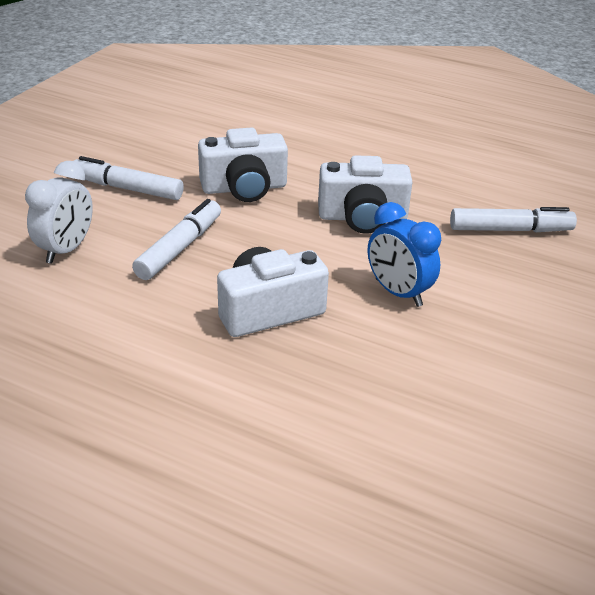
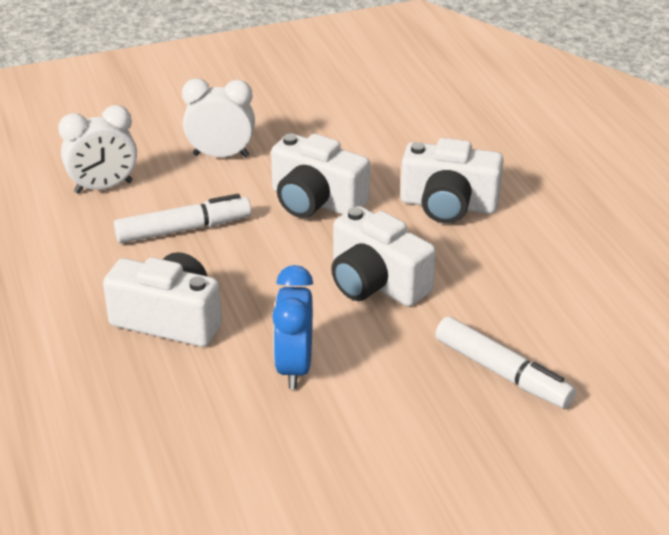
camera: 45 degrees right, 0 degrees up
(127, 188) = (221, 155): white marker -> white clock
(330, 154) = (448, 205): none -> white camera

